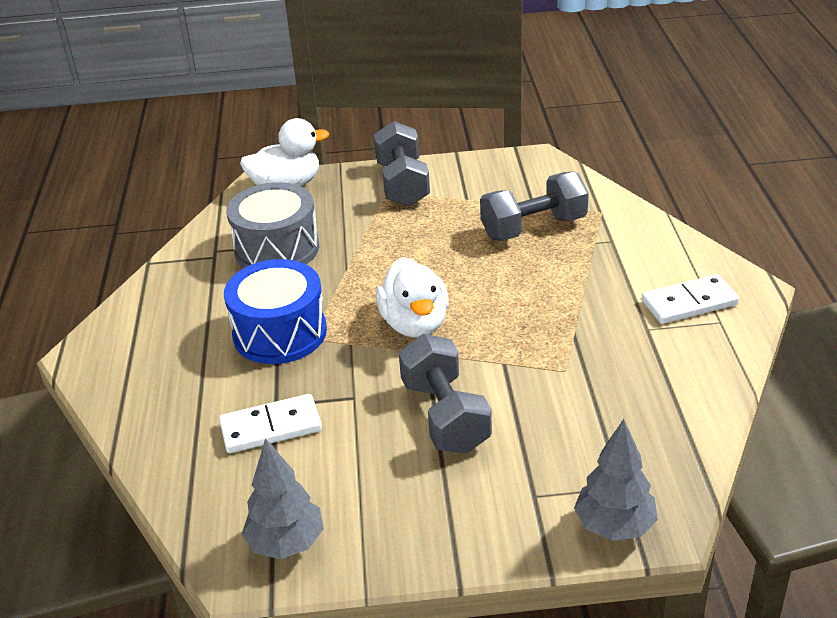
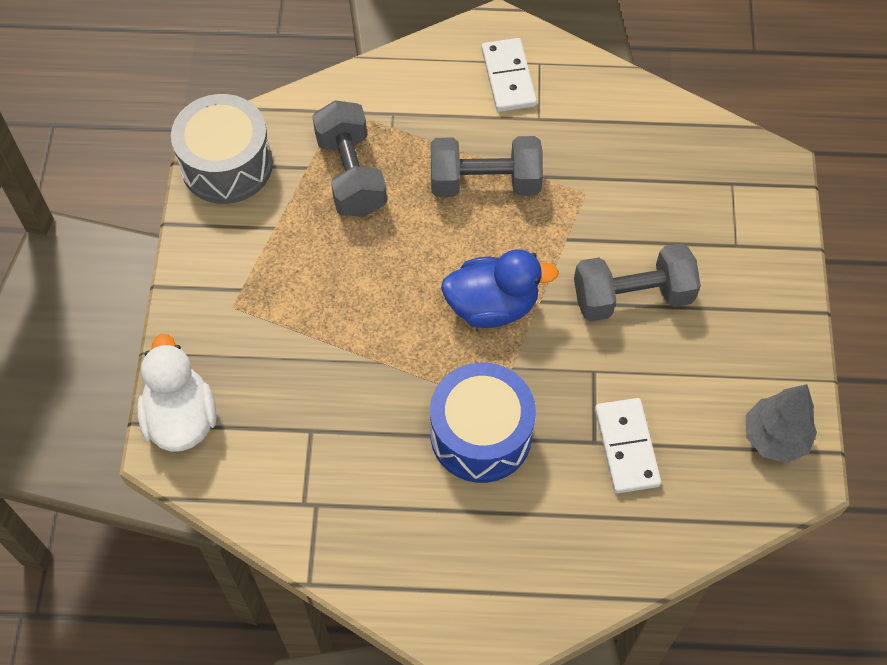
camera: 85 degrees left, 25 degrees up
(277, 249) = (320, 433): grey drum -> grey drum (227, 165)
(402, 184) = (221, 288): grey dumbbell -> grey dumbbell (485, 182)
(415, 324) = (492, 305): white duck -> blue duck
(614, 526) = (774, 197): grey tree -> none

